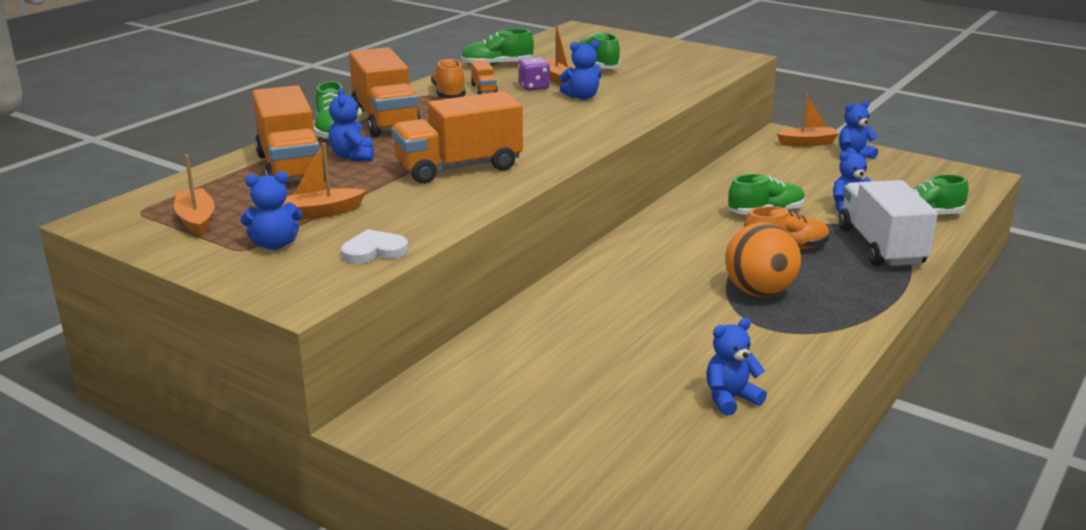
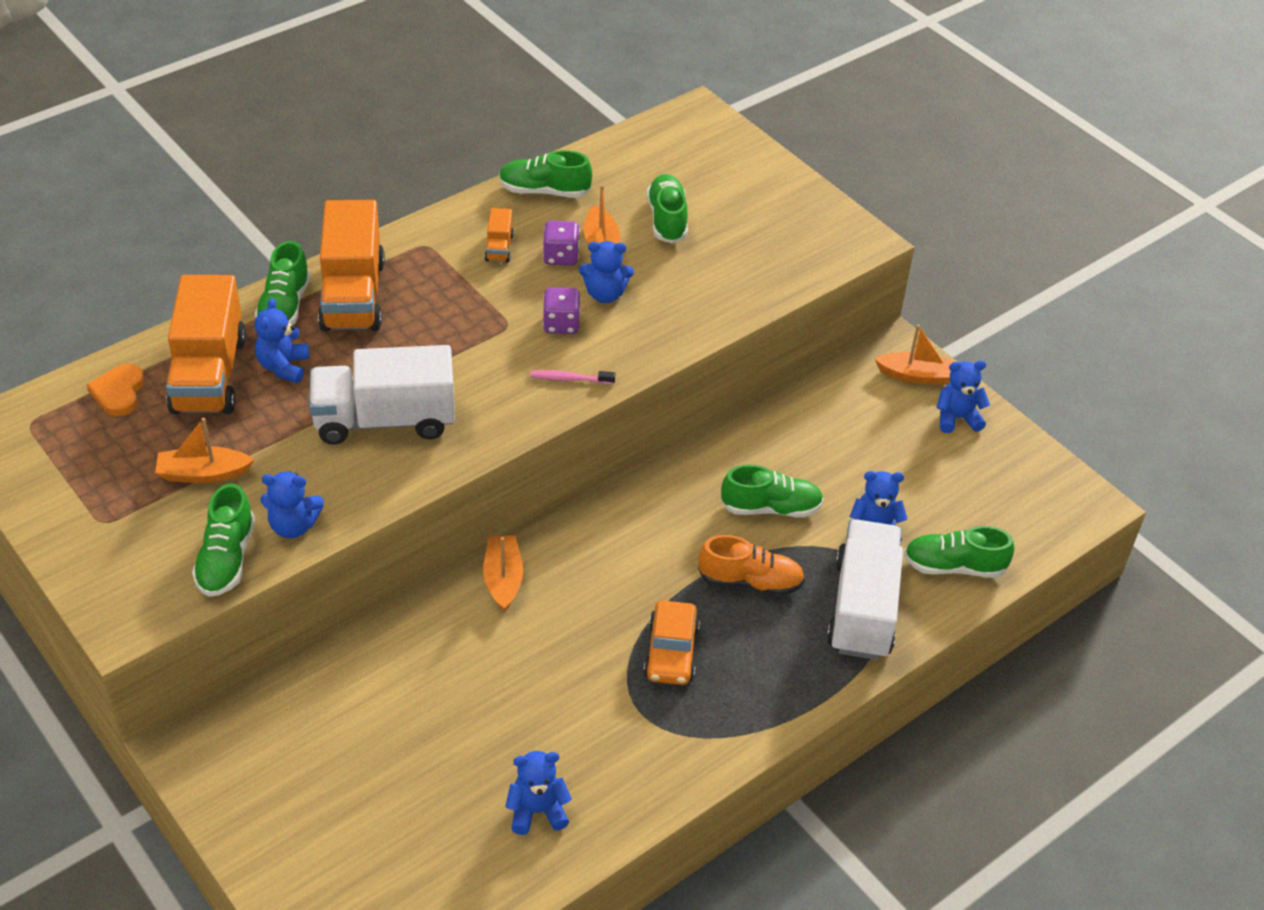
camera: 15 degrees right, 20 degrees up
(196, 220) = (78, 456): orange boat -> orange boat (503, 579)
(214, 186) = (119, 392): none -> orange heart
(275, 245) = (136, 521): blue teddy bear -> blue teddy bear (293, 526)
(374, 251) = (226, 559): white heart -> green shoe
(449, 94) = (453, 249): orange shoe -> none
(459, 168) = (385, 420): orange truck -> white truck
(561, 112) = (561, 324): none -> purple dice
(590, 132) = (569, 379): none -> pink toothbrush
(759, 292) = (671, 652): orange ball -> orange car

